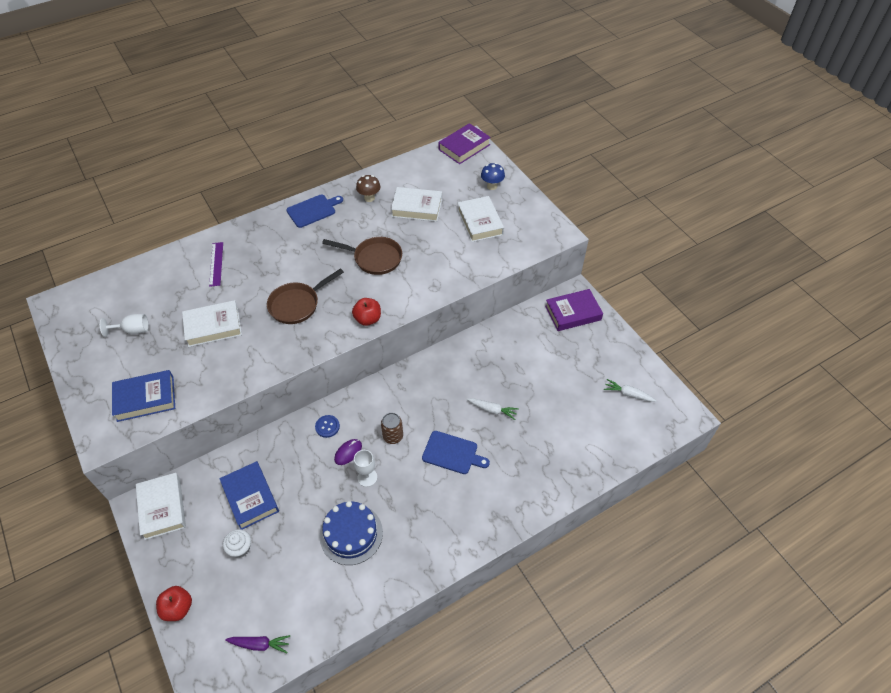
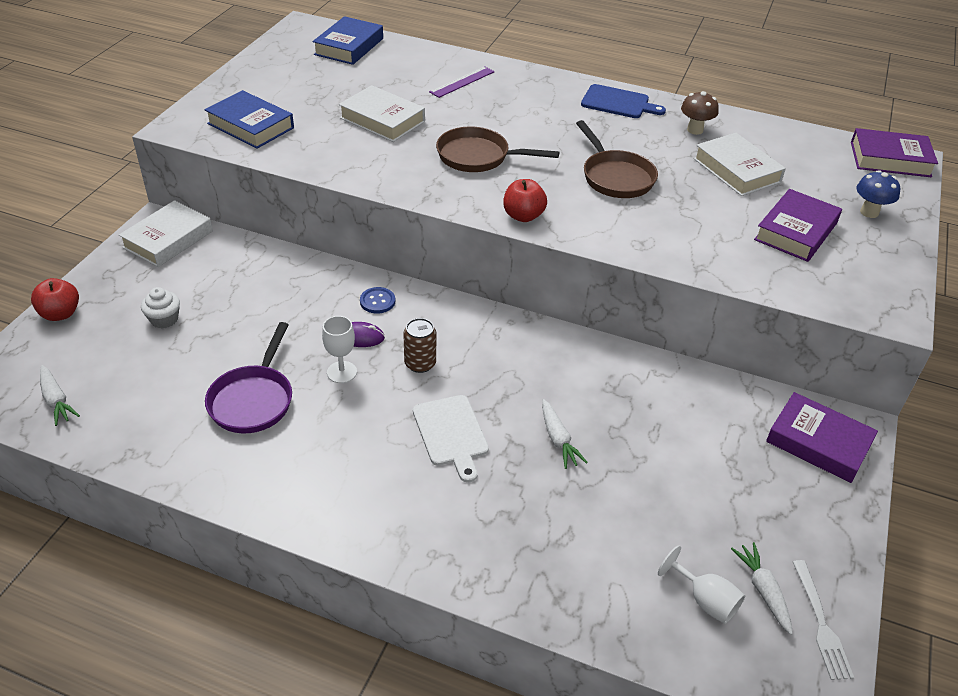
camera: 50 degrees right, 10 degrees down
(133, 330) = (322, 78): white goblet -> white goblet (705, 600)
(250, 497) = (232, 292): blue book -> blue book (349, 46)
(260, 644) = (56, 400): purple carrot -> white carrot
(351, 534) = (253, 400): blue cake -> purple pan
(452, 453) = (451, 433): blue cutting board -> white cutting board
(480, 222) = (795, 231): white book -> purple book
(656, 387) = (821, 624): none -> white fork

